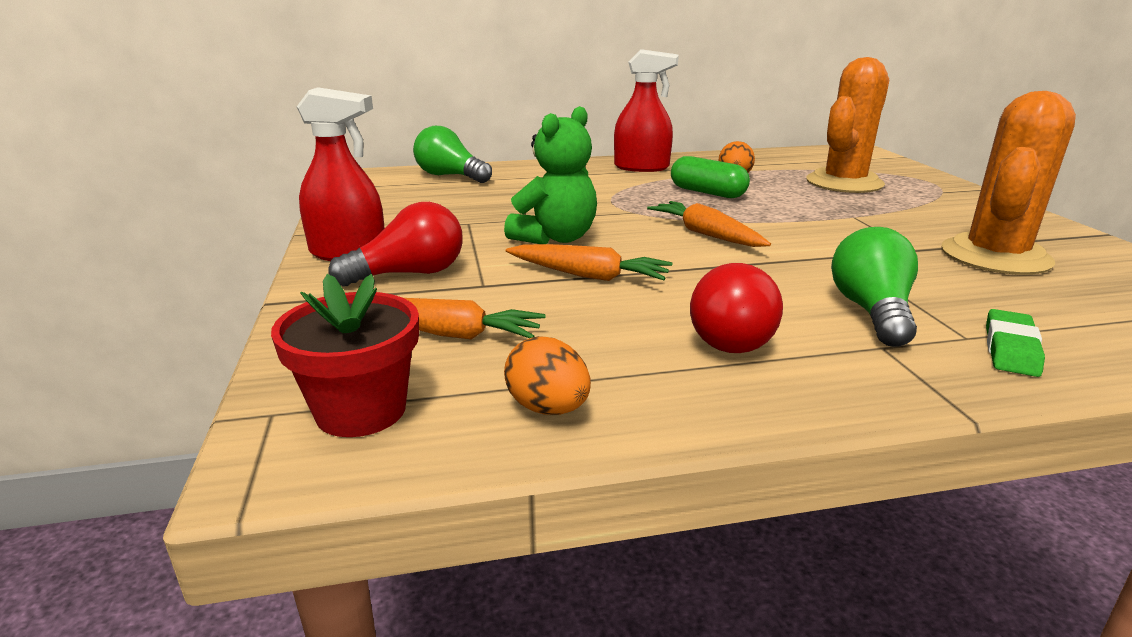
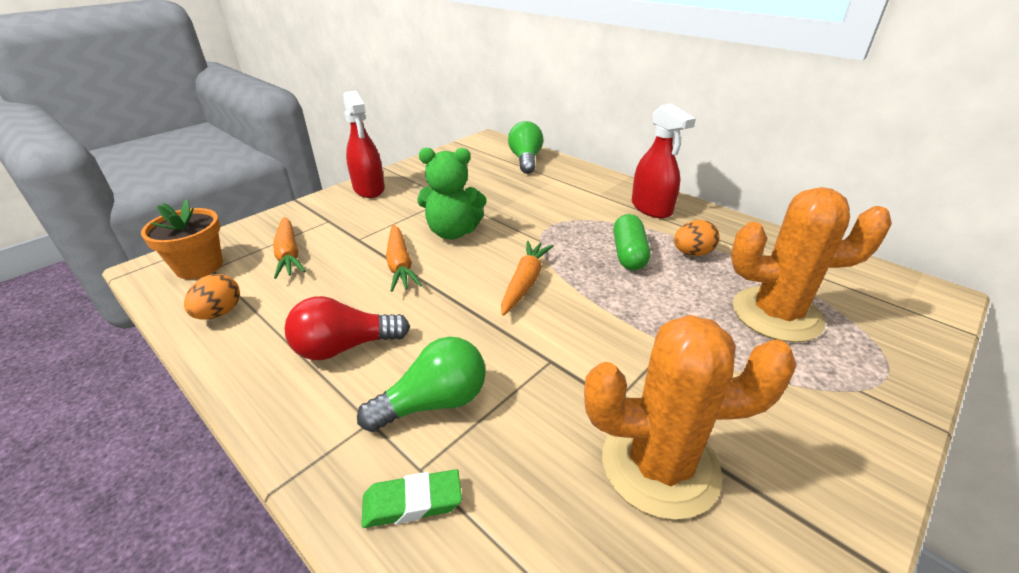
camera: 55 degrees right, 10 degrees up
(361, 410) = (199, 266): red flower pot -> orange flower pot
(409, 274) = (355, 214): red light bulb -> none

